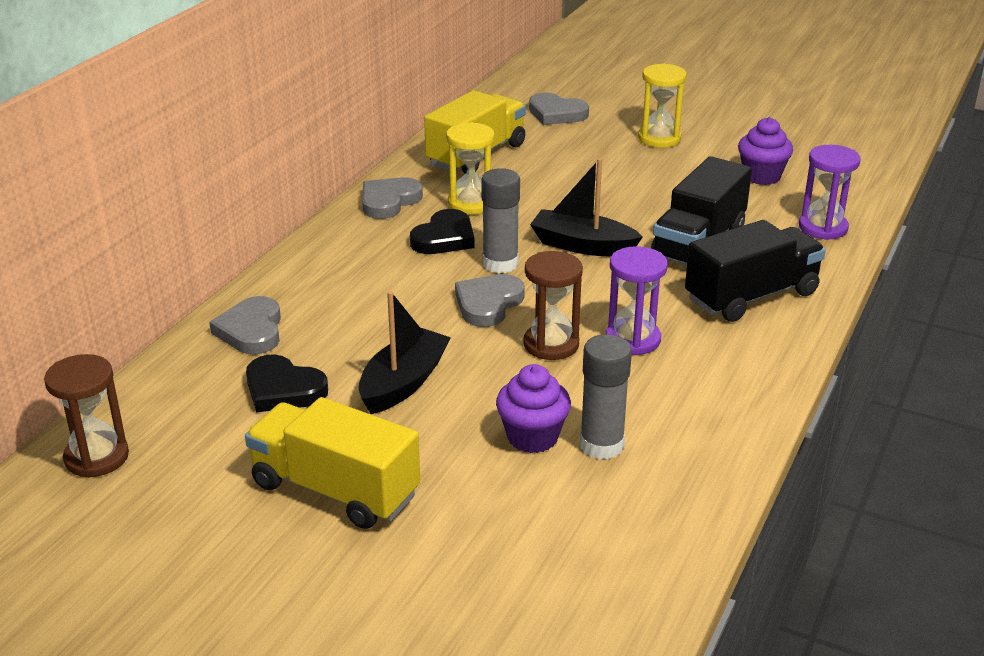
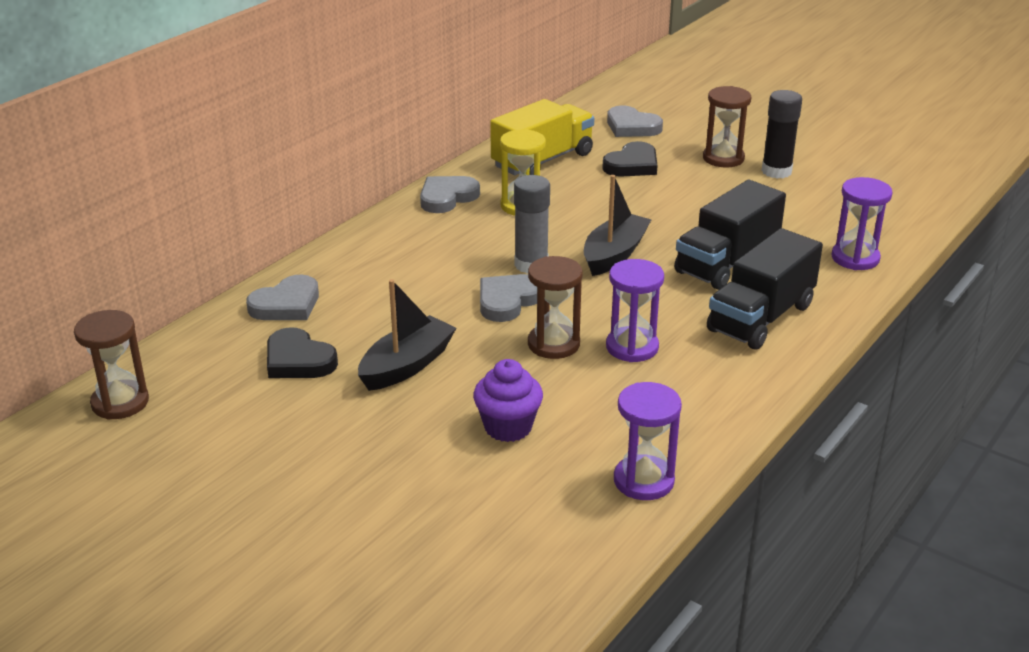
camera: 10 degrees right, 0 degrees up
(251, 330) = (286, 304): grey heart -> grey heart turned 135 degrees counterclockwise
(335, 490) = (316, 454): yellow truck -> none
(444, 238) = (487, 236): black heart -> black heart (632, 165)
(582, 245) = (614, 254): black boat -> black boat turned 90 degrees clockwise
(601, 445) = (569, 441): grey glue stick -> none
(659, 138) = (723, 158): yellow hourglass -> brown hourglass
(691, 478) = (643, 481): none -> purple hourglass
(716, 147) = (776, 171): none -> black glue stick
(751, 296) = (760, 318): black truck -> black truck turned 150 degrees clockwise
(761, 176) = (811, 203): purple cupcake -> none

